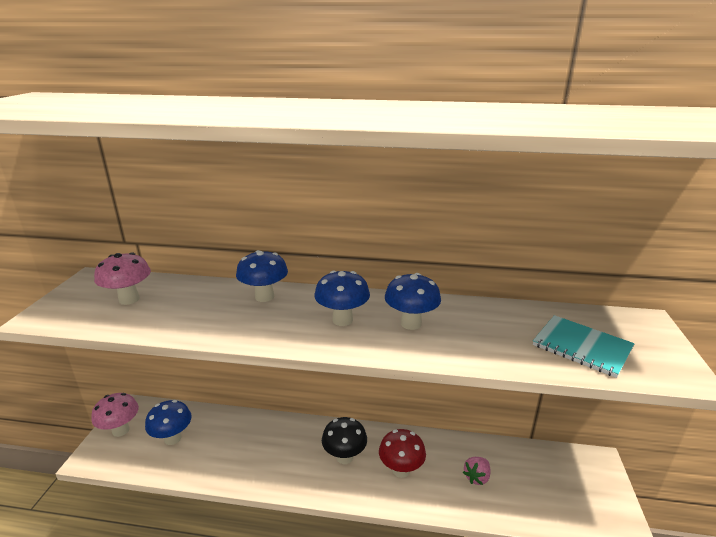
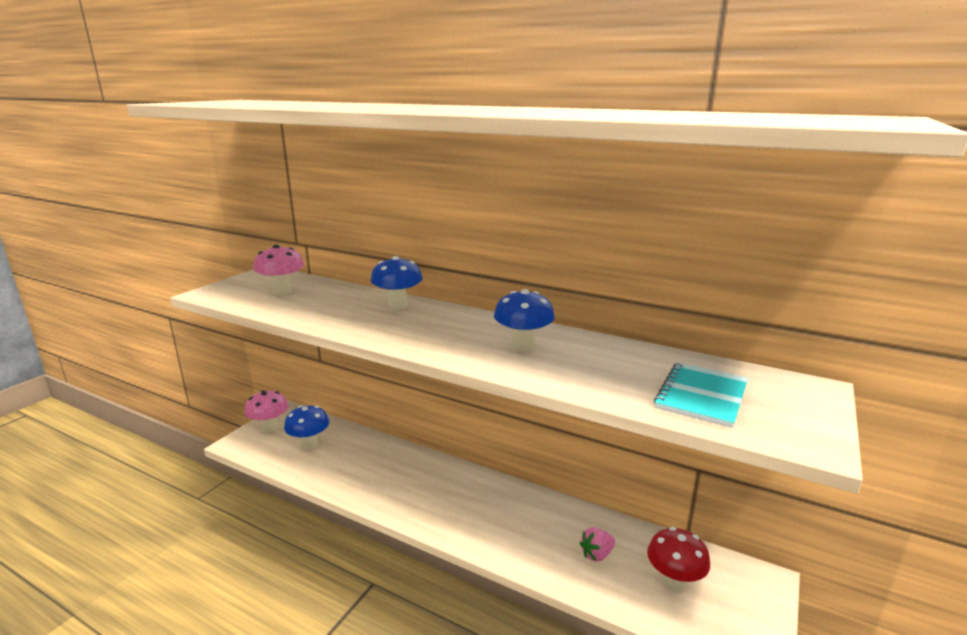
camera: 20 degrees right, 5 degrees down
(342, 320) = (456, 333): blue mushroom -> none
(344, 457) = (461, 499): black mushroom -> none
(401, 470) = (514, 525): red mushroom -> red mushroom (674, 582)
(582, 347) = (702, 396): turquoise notebook -> turquoise notebook turned 60 degrees clockwise

